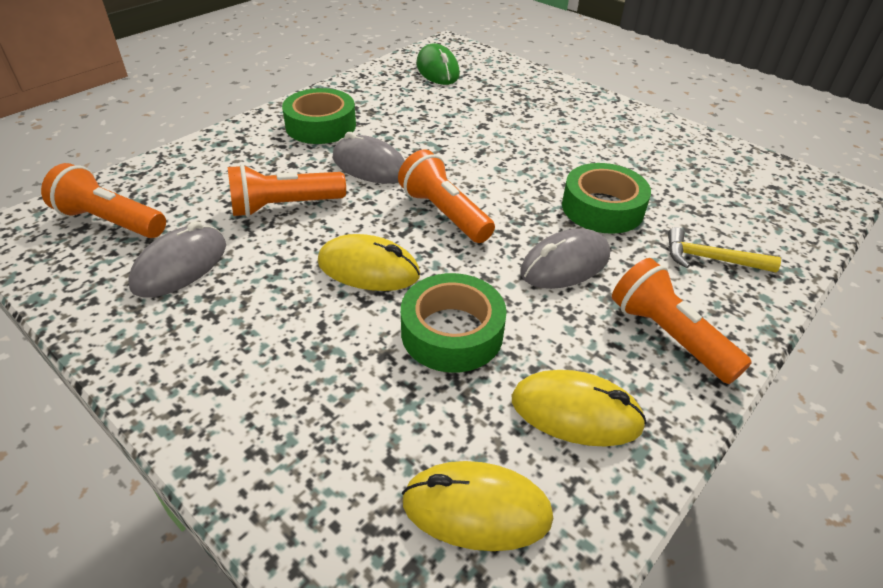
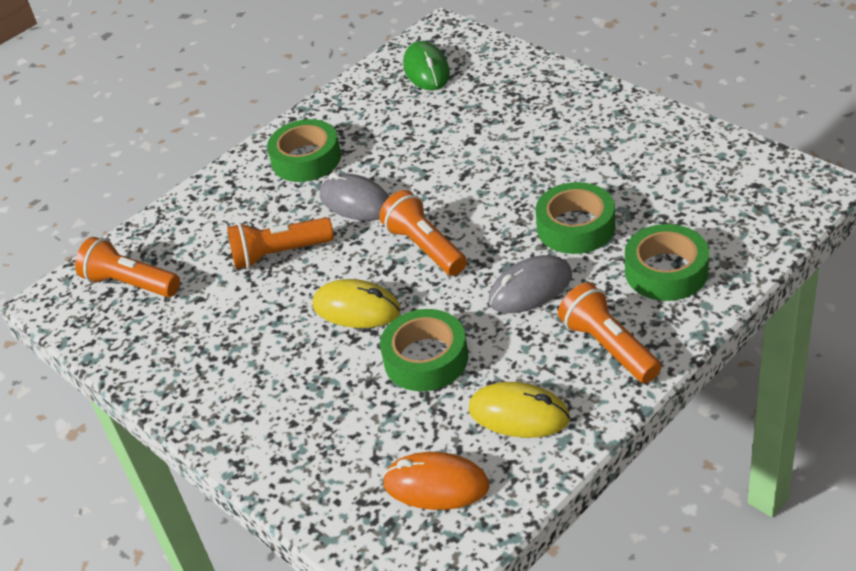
camera: 10 degrees right, 0 degrees up
(180, 266) = (198, 320): grey mouse -> none
(476, 509) = (436, 485): yellow mouse -> orange mouse
(710, 259) = (666, 271): yellow hammer -> green tape

